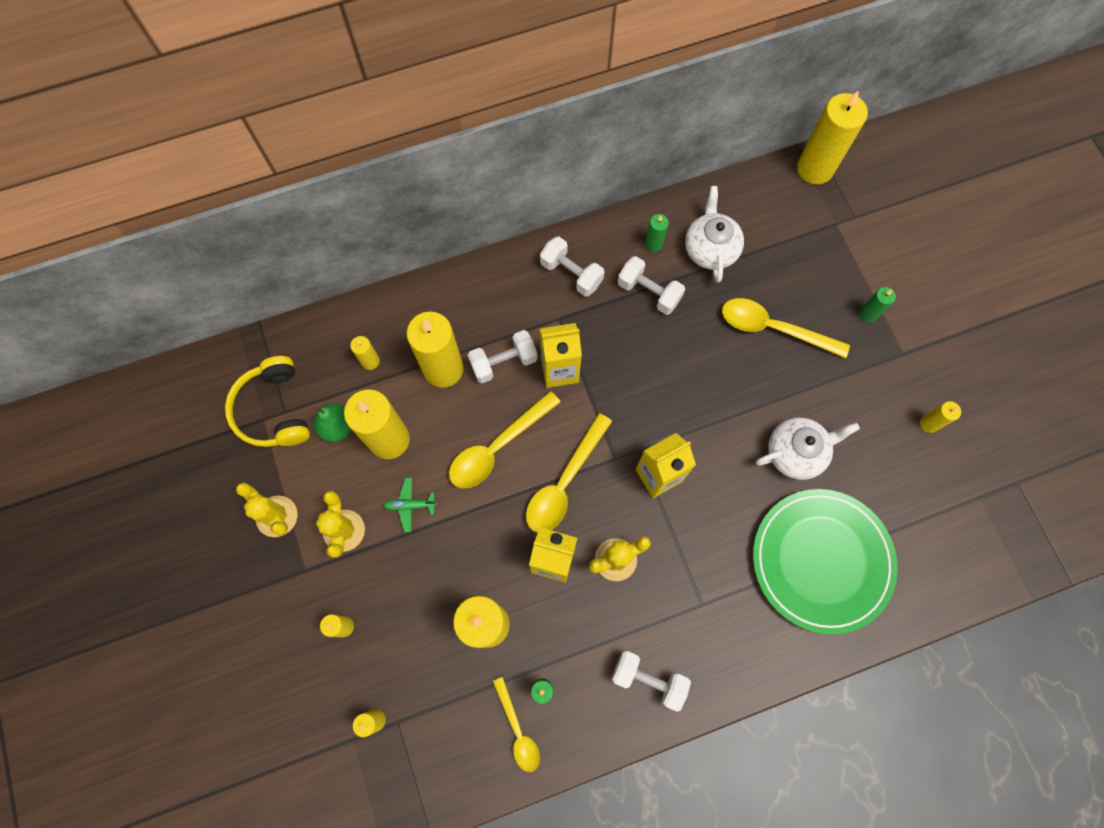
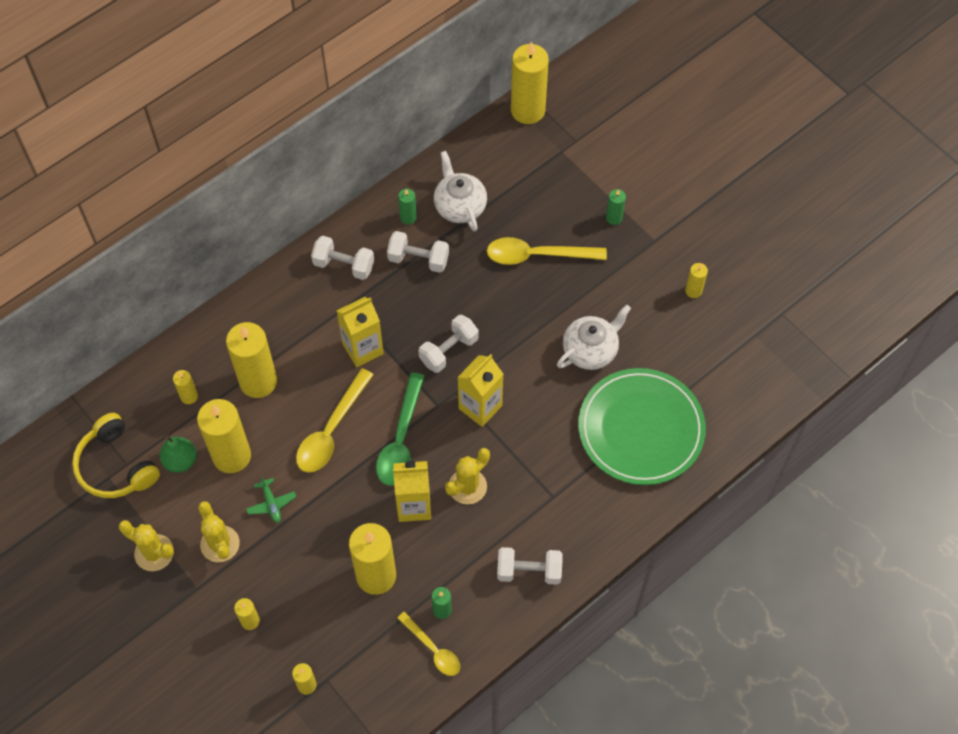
camera: 20 degrees left, 10 degrees down
(410, 505) = (271, 503): green plane -> green plane turned 90 degrees counterclockwise
(503, 362) = (310, 358): white dumbbell -> white dumbbell (448, 350)
(564, 482) = (401, 439): yellow spoon -> green spoon

